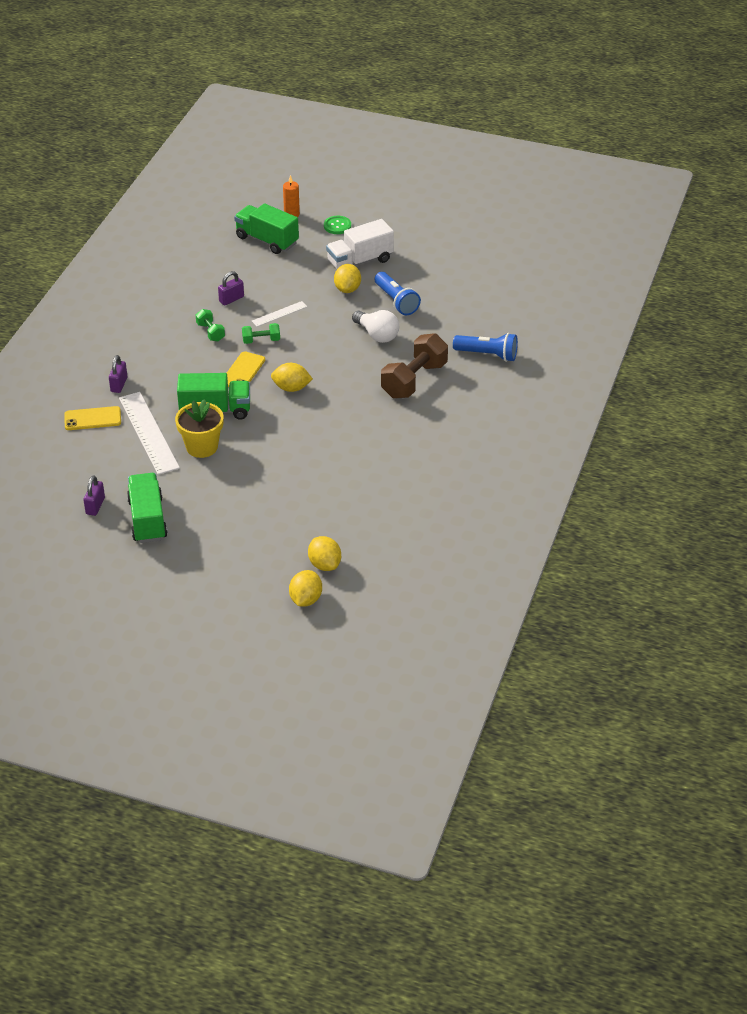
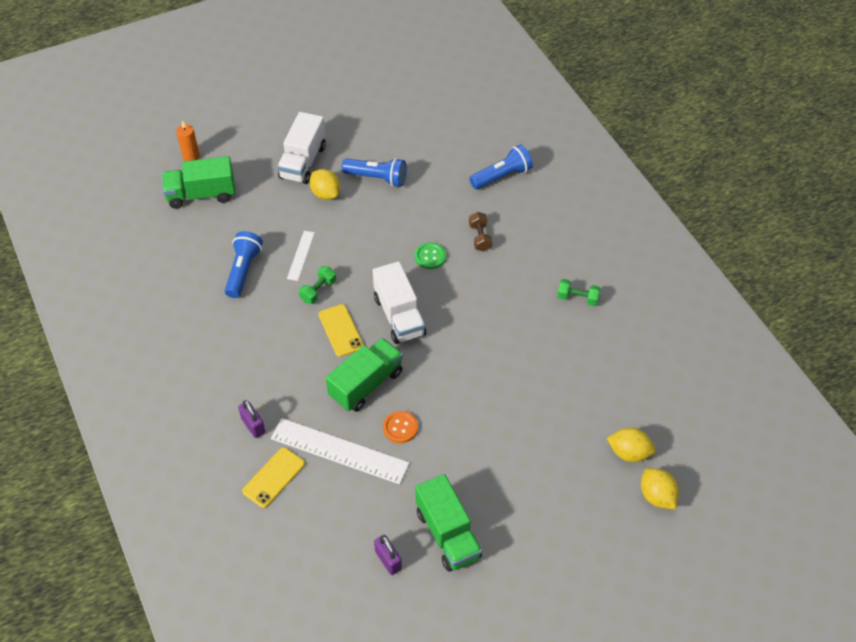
camera: 45 degrees left, 10 degrees up
(147, 520) = (447, 534): green truck -> green truck turned 150 degrees counterclockwise
(202, 447) = (400, 428): yellow flower pot -> orange button
(210, 332) = (266, 314): green dumbbell -> green dumbbell (577, 298)
(231, 299) = (243, 271): purple padlock -> blue flashlight
(291, 388) = (399, 316): yellow lemon -> white truck
(337, 226) = (243, 142): green button -> green button (430, 256)
(377, 335) = (401, 218): white light bulb -> none
(414, 380) = (480, 237): brown dumbbell -> brown dumbbell, size x0.50

